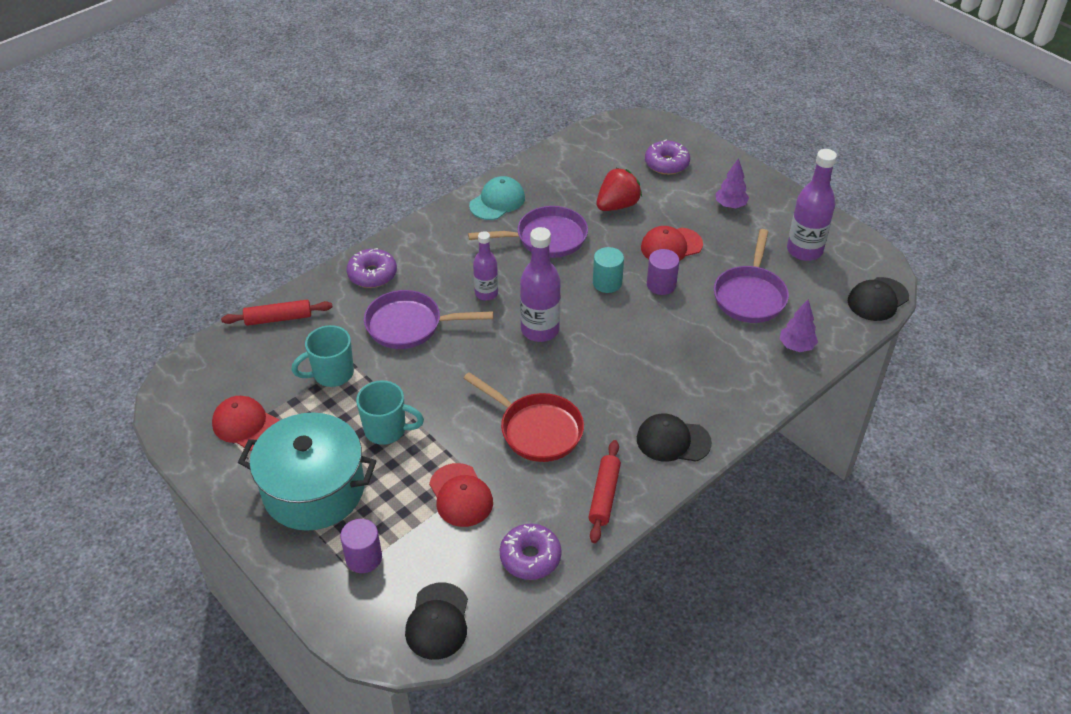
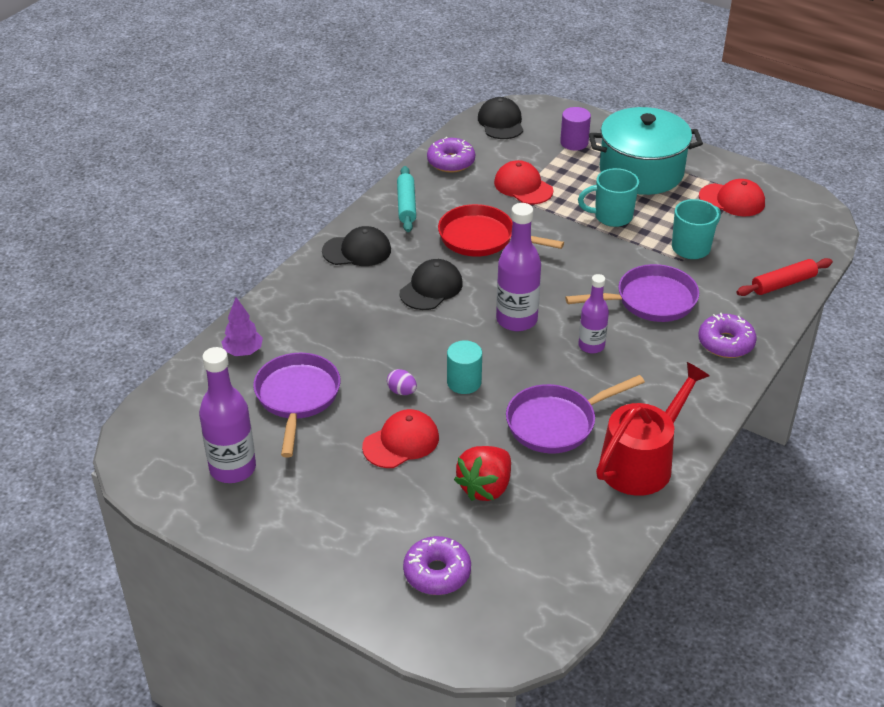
camera: 165 degrees right, 5 degrees down
(497, 201) = (641, 462): turquoise cap -> red watering can
(604, 495) = (406, 205): red rolling pin -> turquoise rolling pin
(661, 285) = (402, 391): purple cylinder -> purple egg
(730, 205) = (334, 518): purple tree -> none
(877, 299) = (147, 421): black cap -> black cap (431, 288)

